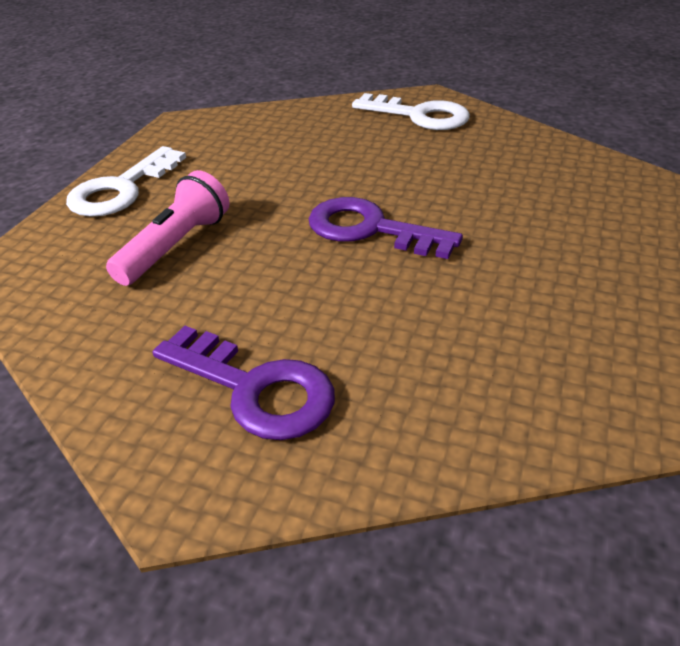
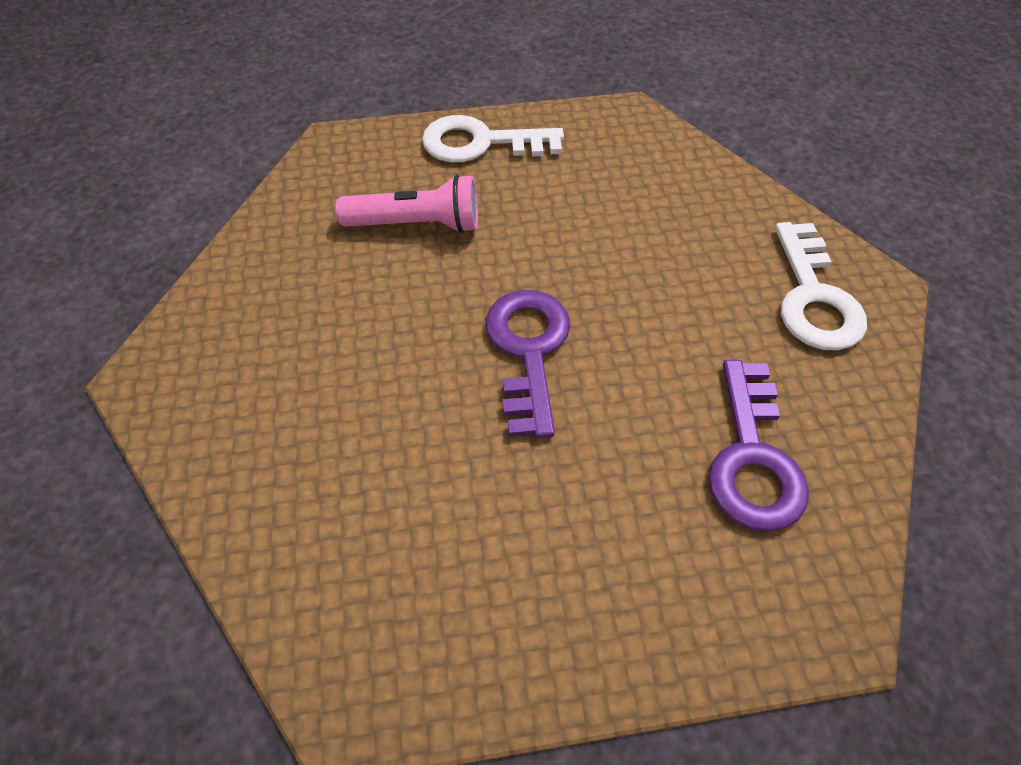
camera: 60 degrees right, 15 degrees up
(255, 388) = (261, 368): purple key -> purple key (752, 457)

